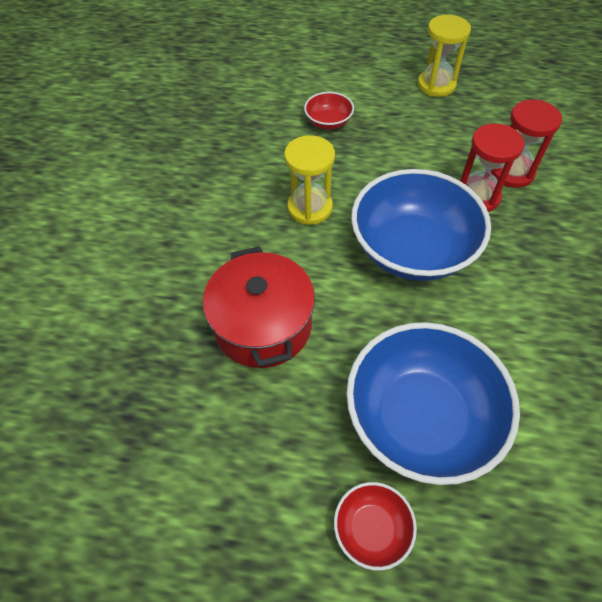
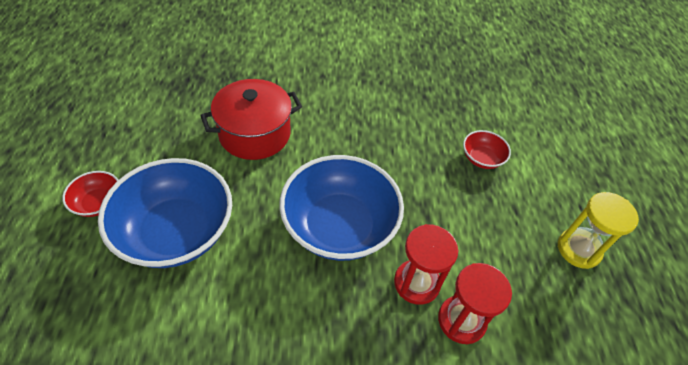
camera: 75 degrees right, 5 degrees down
(310, 208) = (372, 152): yellow hourglass -> none

